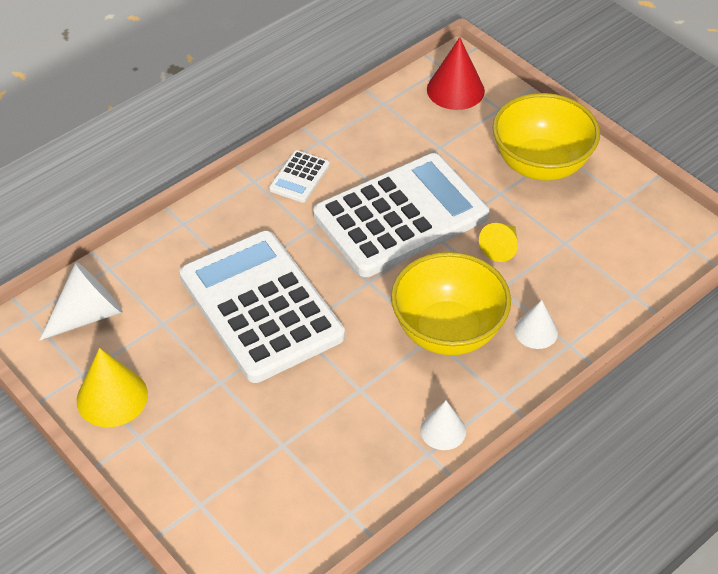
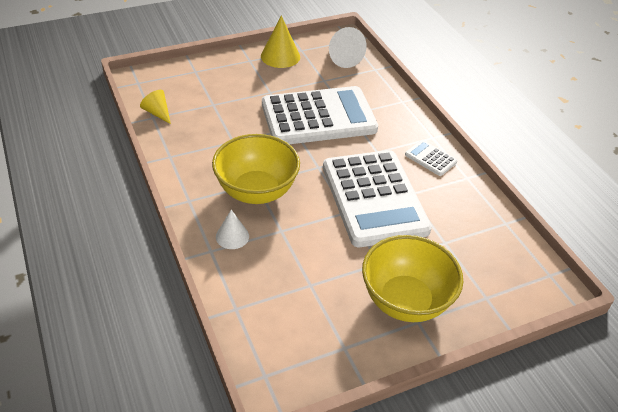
camera: 105 degrees right, 5 degrees down
(443, 430) = (181, 167): white cone -> none
(455, 90) = (516, 274): red cone -> none
(501, 248) = (320, 243): yellow cone -> yellow cone (157, 113)

